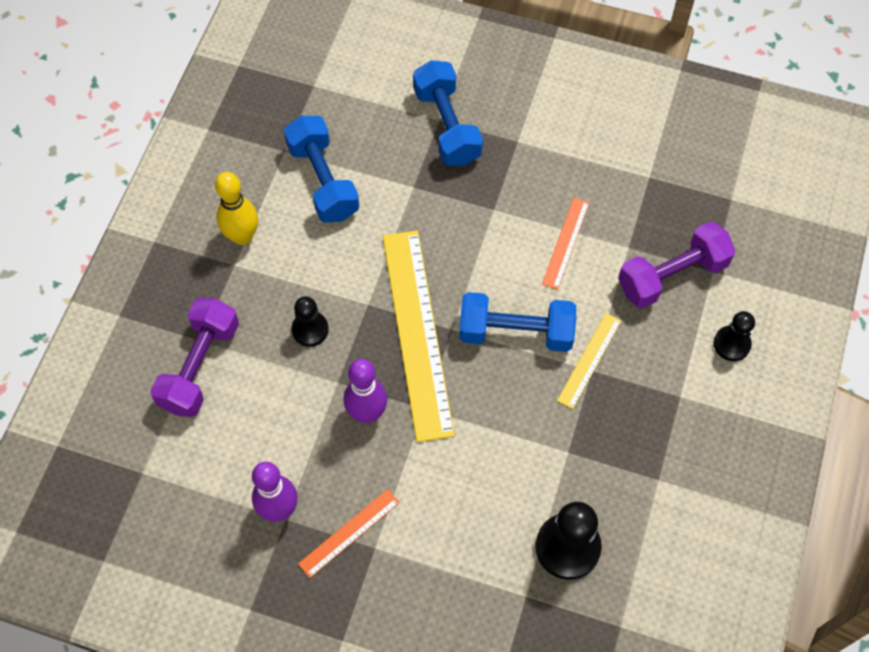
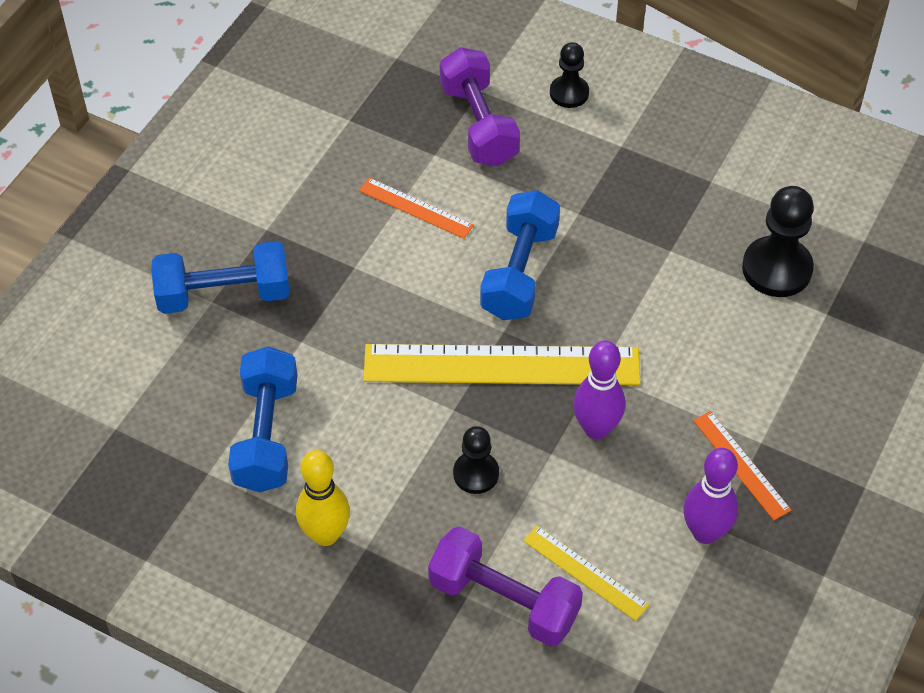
camera: 80 degrees left, 10 degrees down
(323, 181) = (266, 435): blue dumbbell -> blue dumbbell turned 75 degrees counterclockwise
(589, 360) = (566, 213): yellow ruler -> yellow ruler (585, 573)

